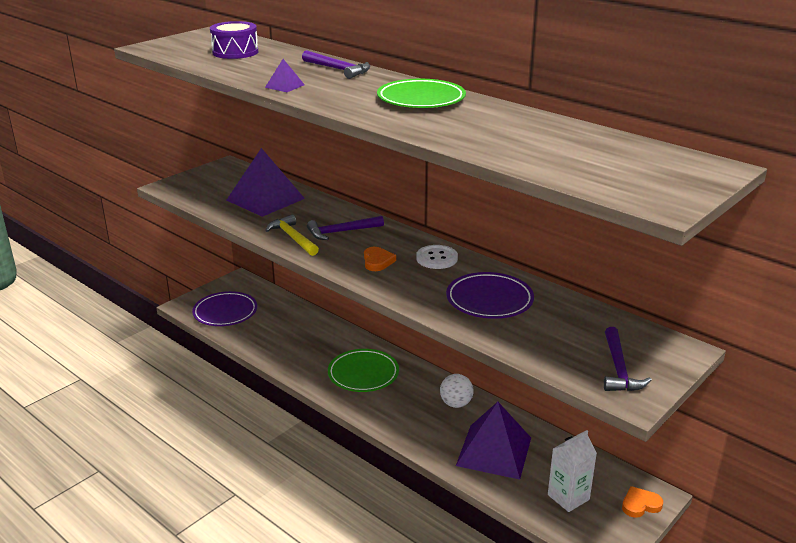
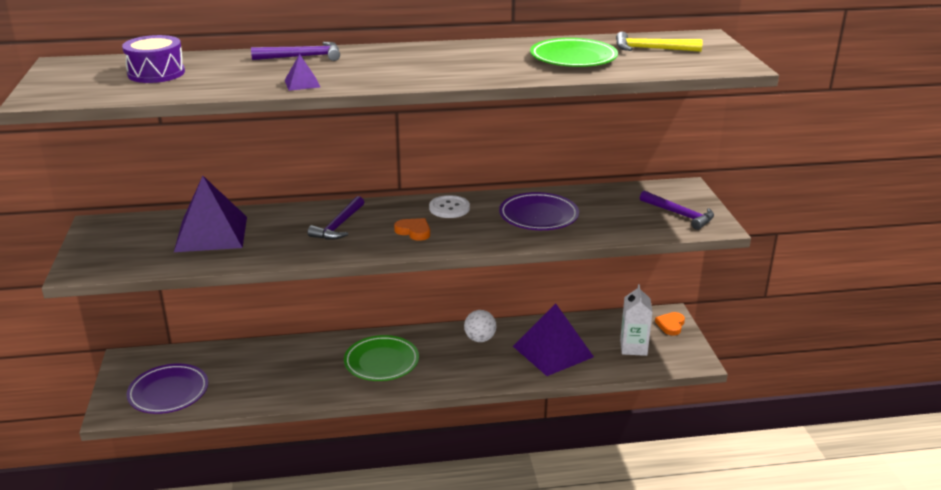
camera: 50 degrees left, 0 degrees up
(293, 238) = (309, 249): yellow hammer -> yellow hammer (651, 49)
(421, 99) = (436, 57): green plate -> green plate (573, 58)

